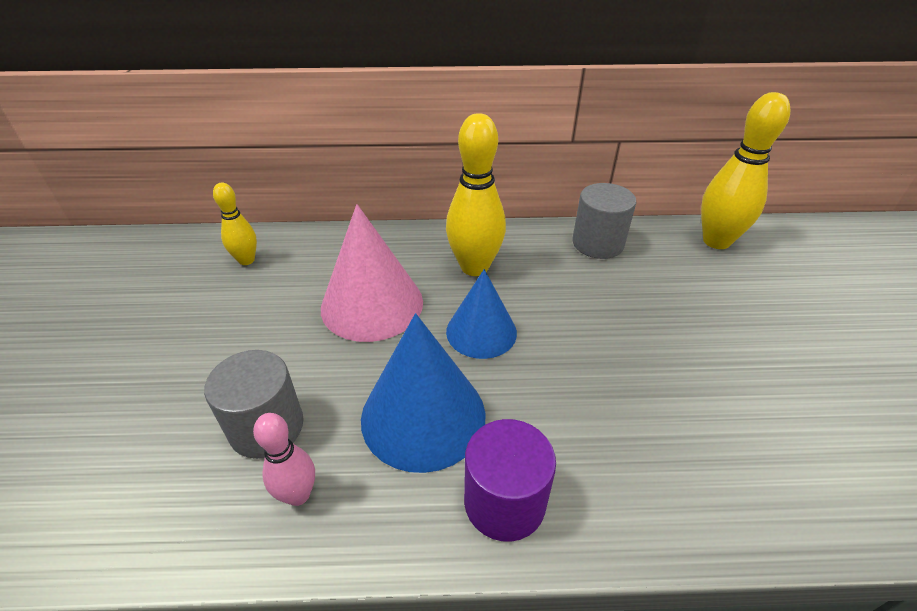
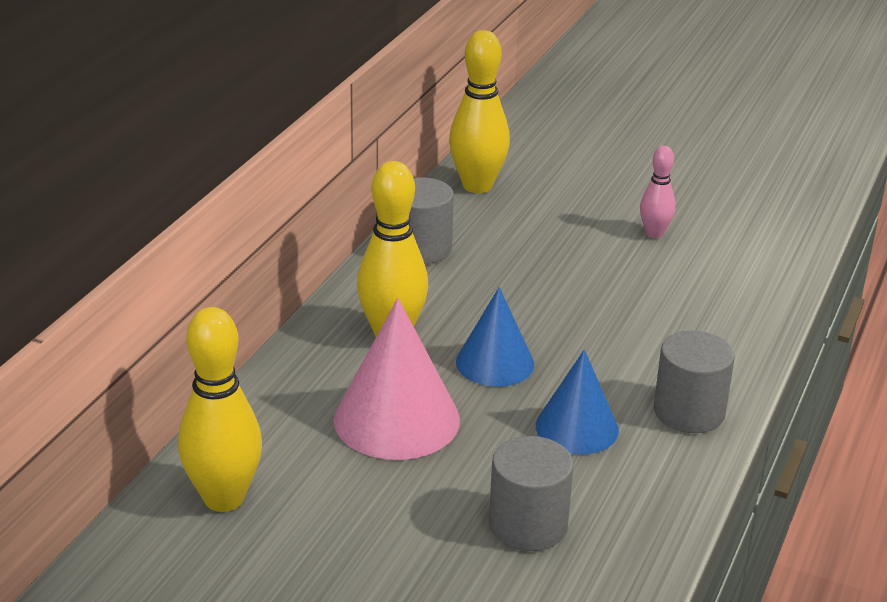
camera: 65 degrees left, 10 degrees down
(246, 260) = (224, 498): yellow bowling pin -> yellow bowling pin, size x1.78
(298, 494) = (619, 519): pink bowling pin -> pink bowling pin (654, 233)
(423, 415) = (577, 427): blue cone -> blue cone, size x0.66
(504, 502) = (689, 412): purple cylinder -> grey cylinder

